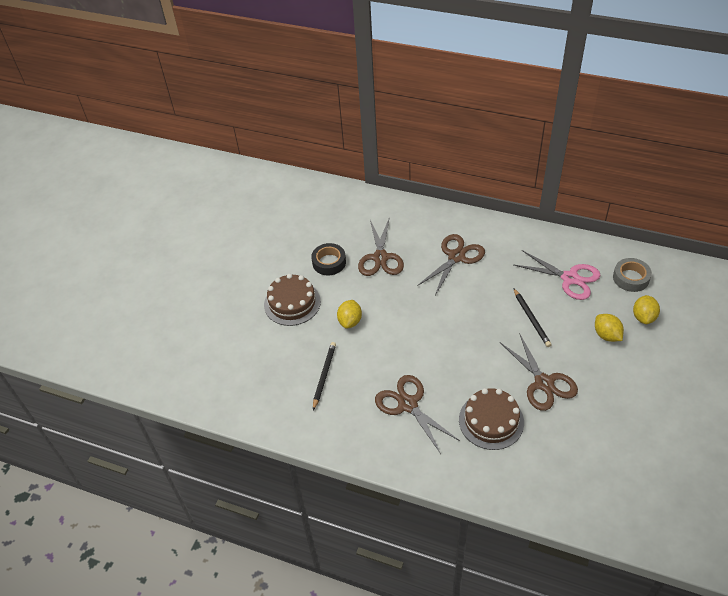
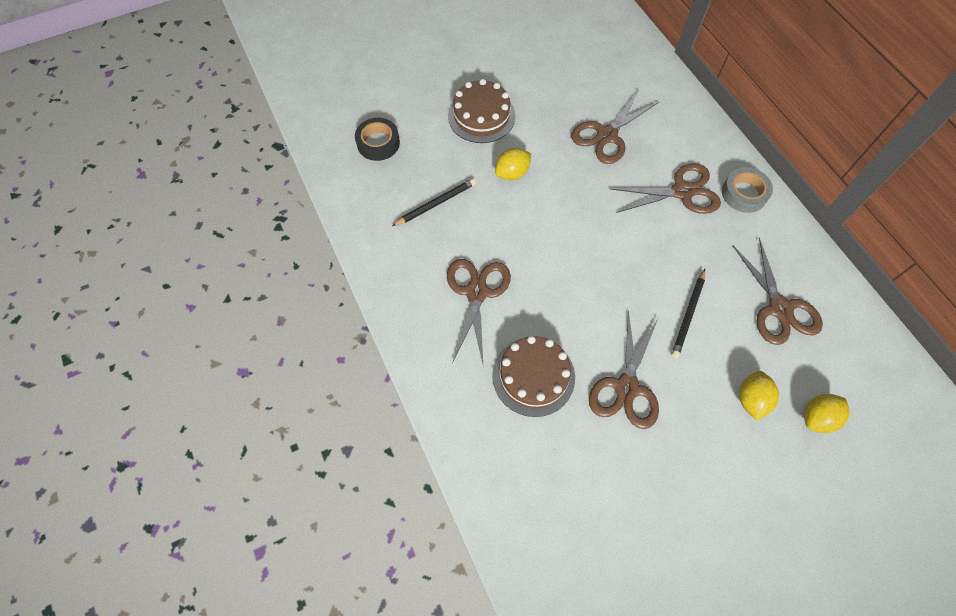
camera: 40 degrees right, 15 degrees up
(329, 262) = (554, 104): black tape -> black tape (378, 143)
(569, 278) = (779, 308): pink scissors -> brown scissors
(631, 278) = (852, 365): grey tape -> grey tape (744, 193)

